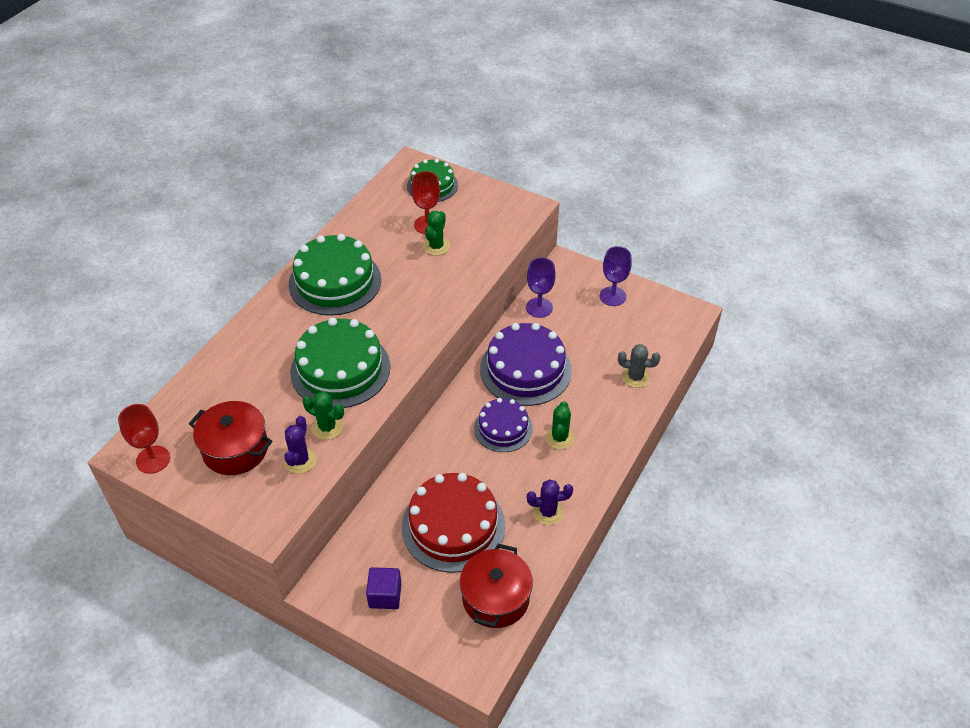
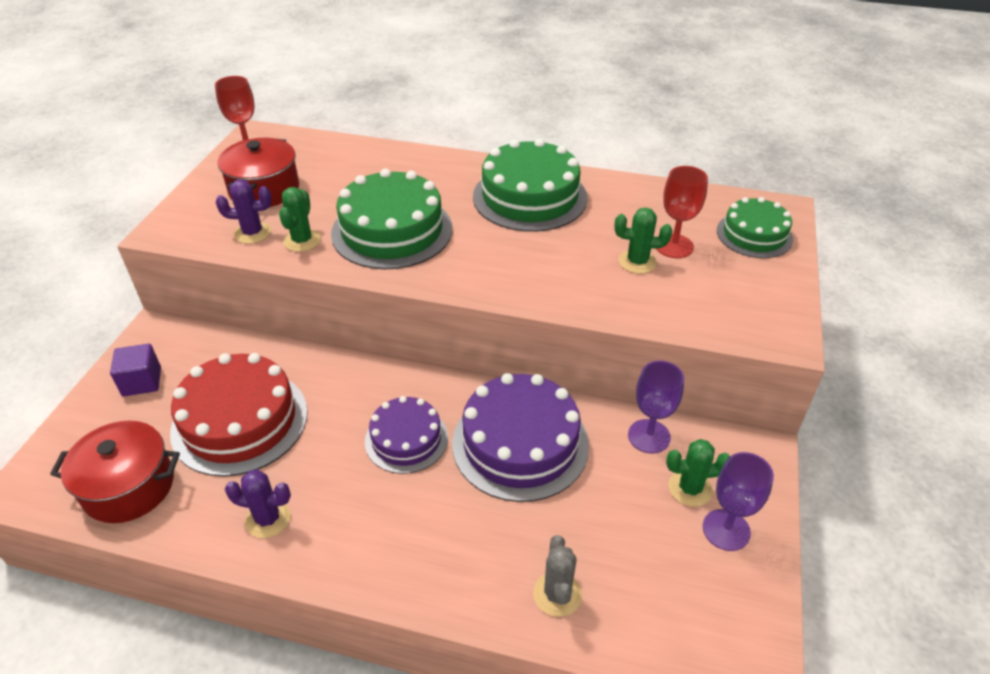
camera: 75 degrees right, 5 degrees down
(548, 512) = (268, 519): purple cactus -> purple cactus turned 60 degrees counterclockwise
(559, 438) = (404, 508): green cactus -> green cactus (690, 488)

